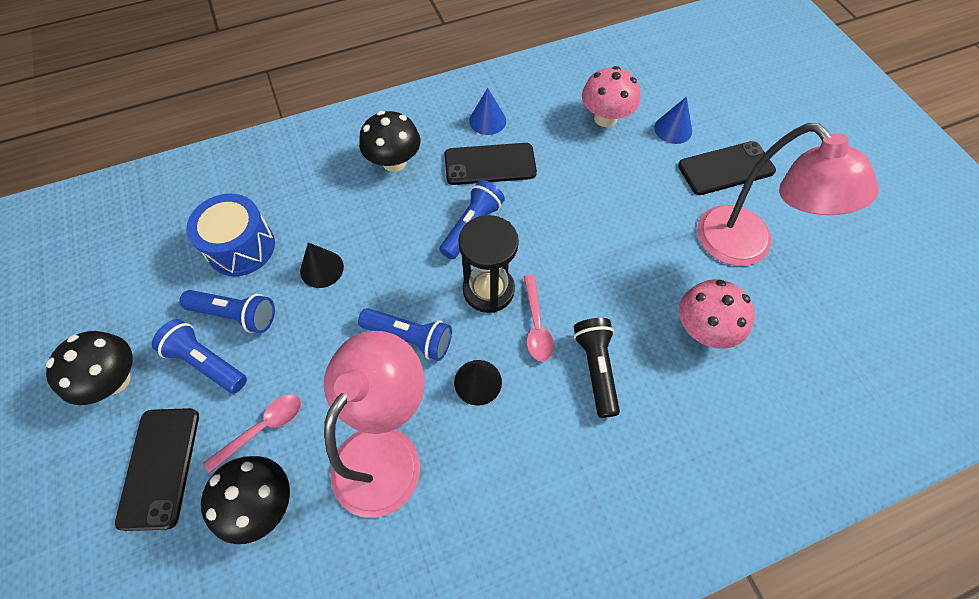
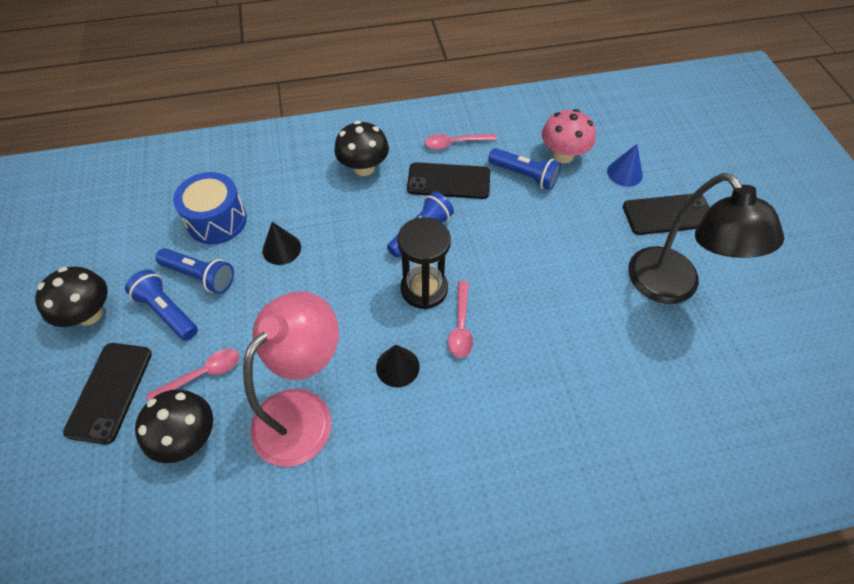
camera: 10 degrees right, 5 degrees down
(410, 338) = (345, 319): blue flashlight -> blue flashlight (524, 176)
(487, 120) = (454, 143): blue cone -> pink spoon
(596, 368) = (507, 372): black flashlight -> none
(703, 329) = (616, 354): pink mushroom -> none
(745, 247) = (672, 287): pink lamp -> black lamp

